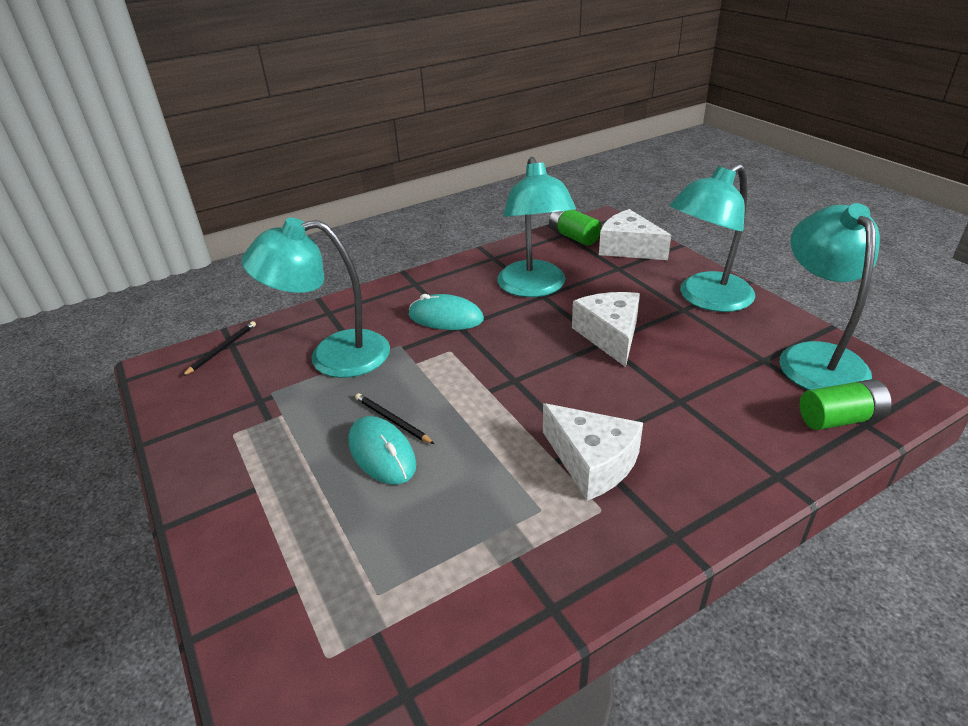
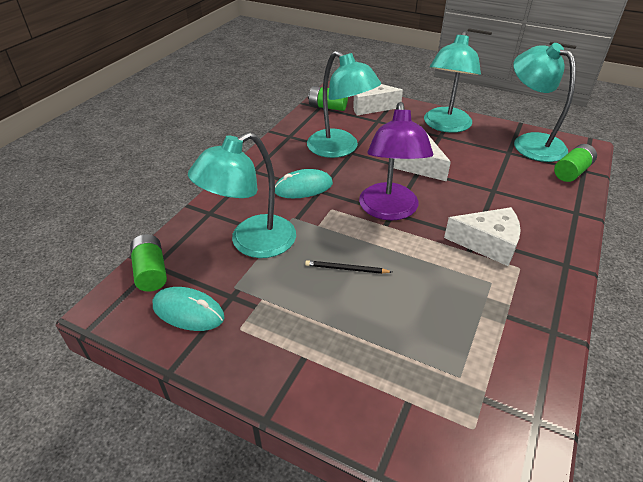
camera: 35 degrees left, 5 degrees up
(222, 349) = (151, 272): black pencil -> green battery
(382, 453) = (364, 293): turquoise mouse -> turquoise mouse (188, 311)
(512, 376) = (389, 210): none -> purple lamp

